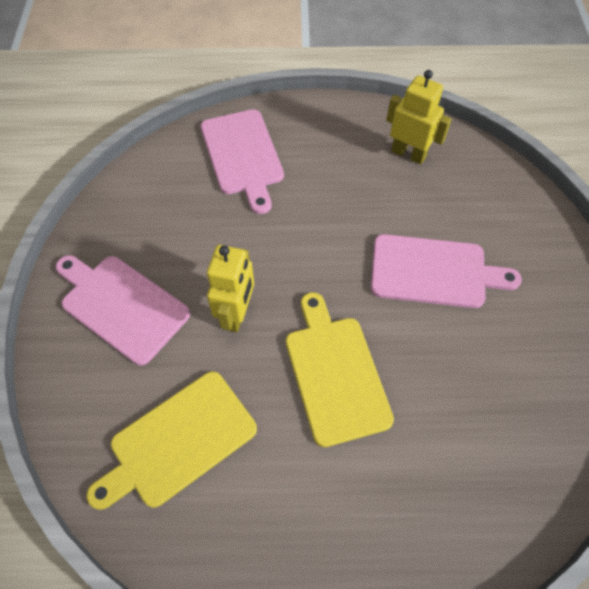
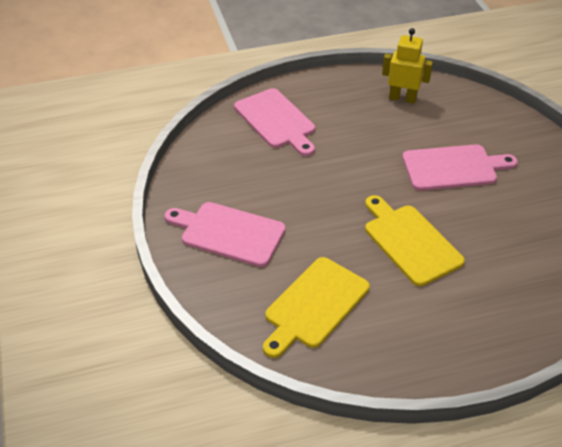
camera: 15 degrees left, 15 degrees down
(237, 314) = (320, 221): yellow robot -> none

